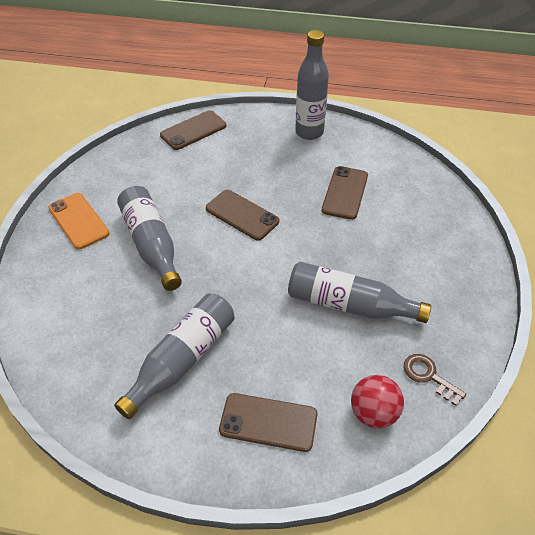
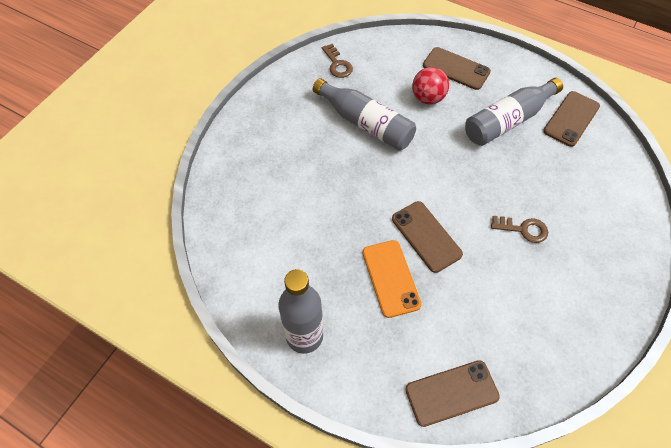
camera: 160 degrees left, 10 degrees up
(78, 221) = (600, 282): orange phone -> orange phone (390, 278)
(151, 244) = (523, 229): grey bottle -> brown key
(345, 193) = (310, 231): brown phone -> brown phone (571, 119)
(373, 413) = (386, 55): red ball -> red ball (428, 98)

